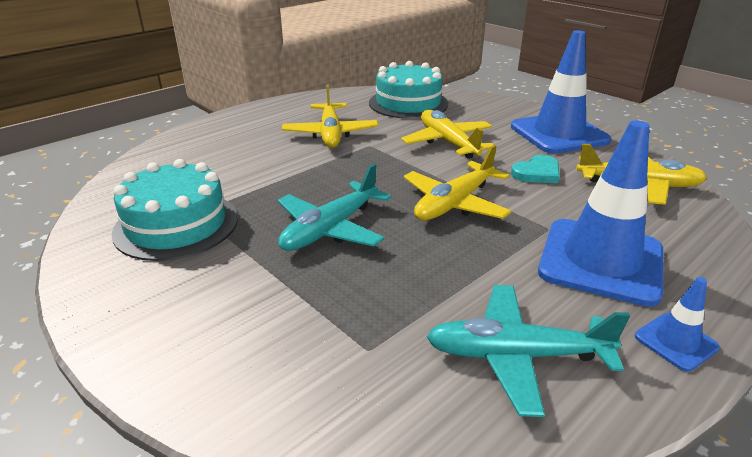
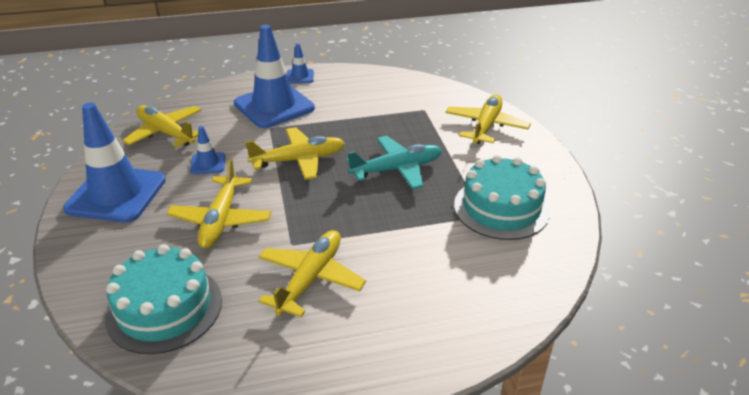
camera: 150 degrees left, 5 degrees up
(229, 352) = (486, 126): none -> yellow plane
(516, 355) = (366, 91): turquoise plane -> none
(537, 173) = (208, 163): turquoise heart -> blue traffic cone

